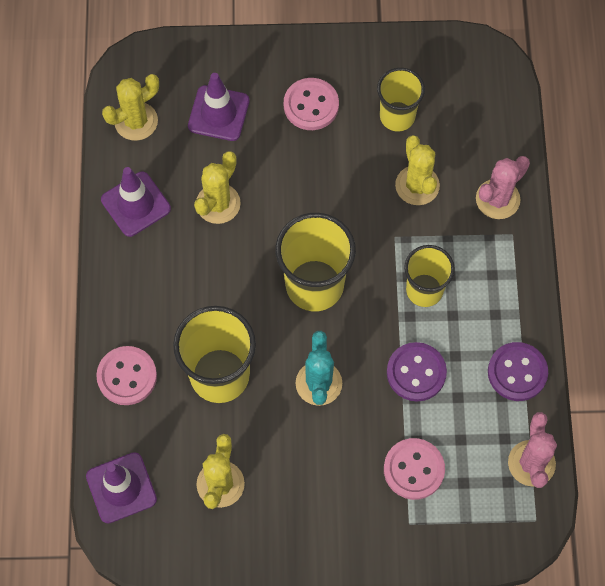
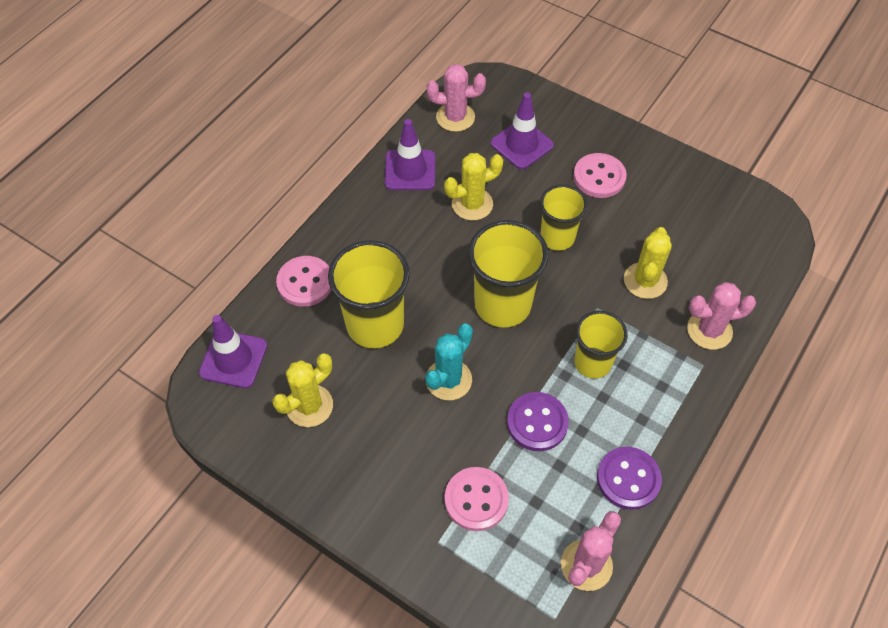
camera: 35 degrees right, 10 degrees down
(136, 121) = (455, 117): yellow cactus -> pink cactus
(397, 116) = (665, 222): yellow cup -> yellow cup (557, 237)

